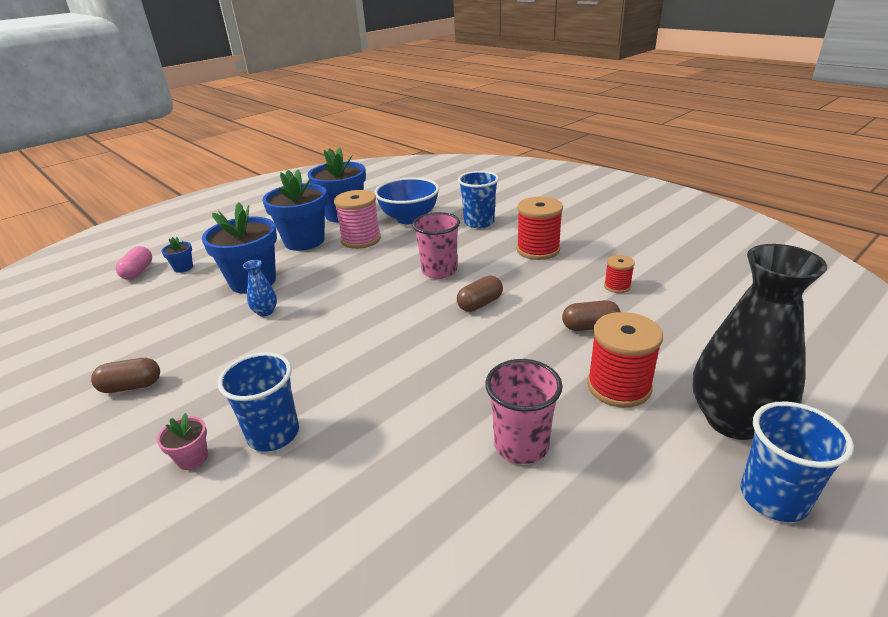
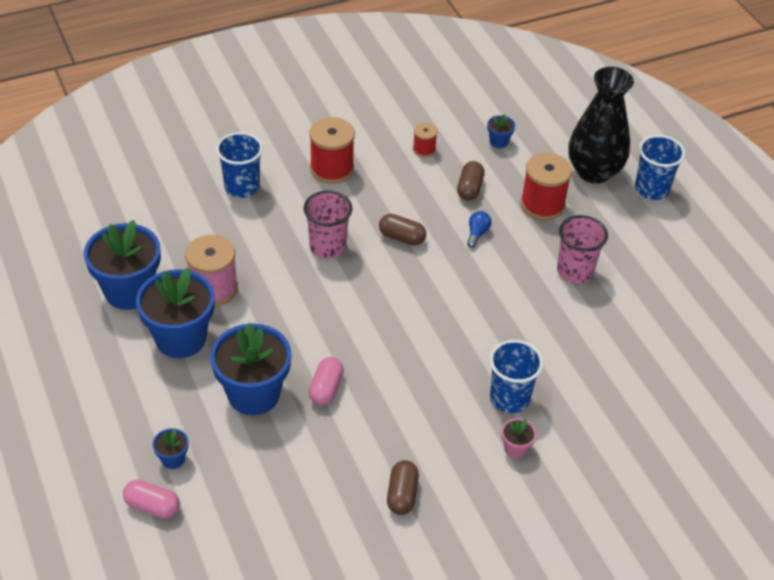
camera: 75 degrees left, 15 degrees up
(265, 312) = (326, 388): blue vase -> pink capsule
(409, 219) = (189, 237): blue bowl -> none
(480, 304) = (402, 237): brown capsule -> brown capsule turned 45 degrees counterclockwise
(524, 348) = (477, 233): none -> blue light bulb
(688, 328) = (499, 142): none -> blue flower pot

